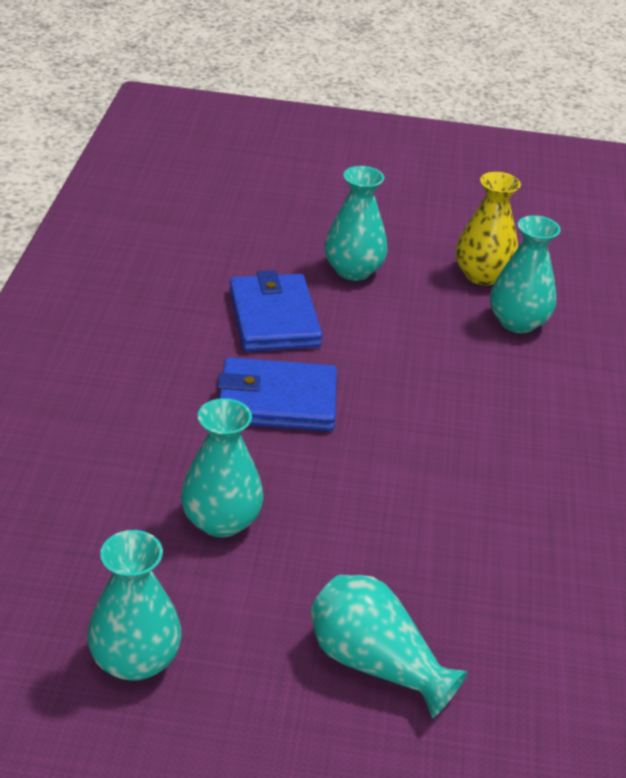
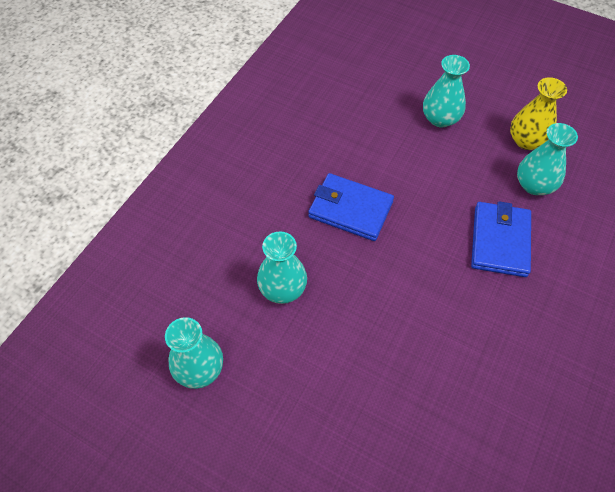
camera: 25 degrees right, 20 degrees up
(274, 318) = (374, 145): blue wallet -> blue wallet (500, 241)
(375, 663) = (331, 415): turquoise vase -> none

